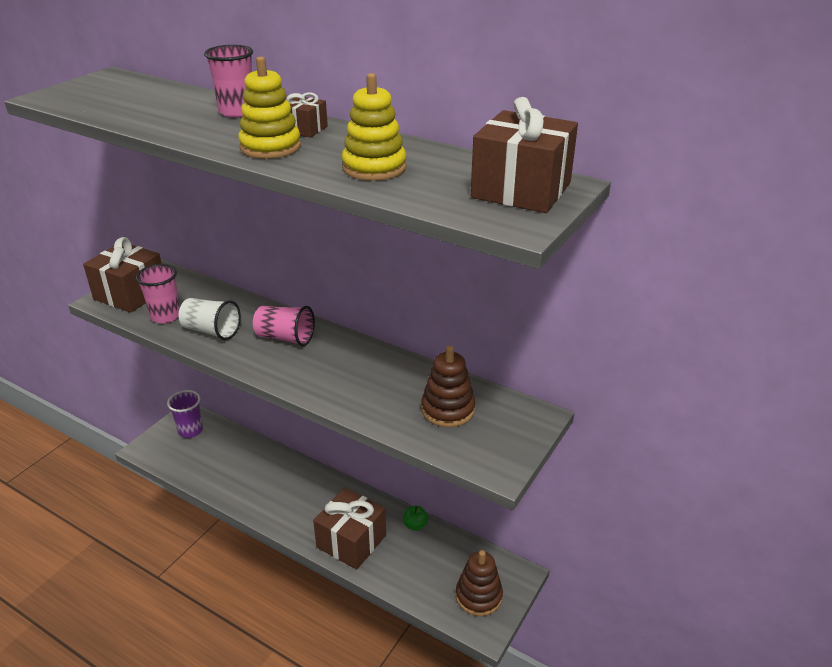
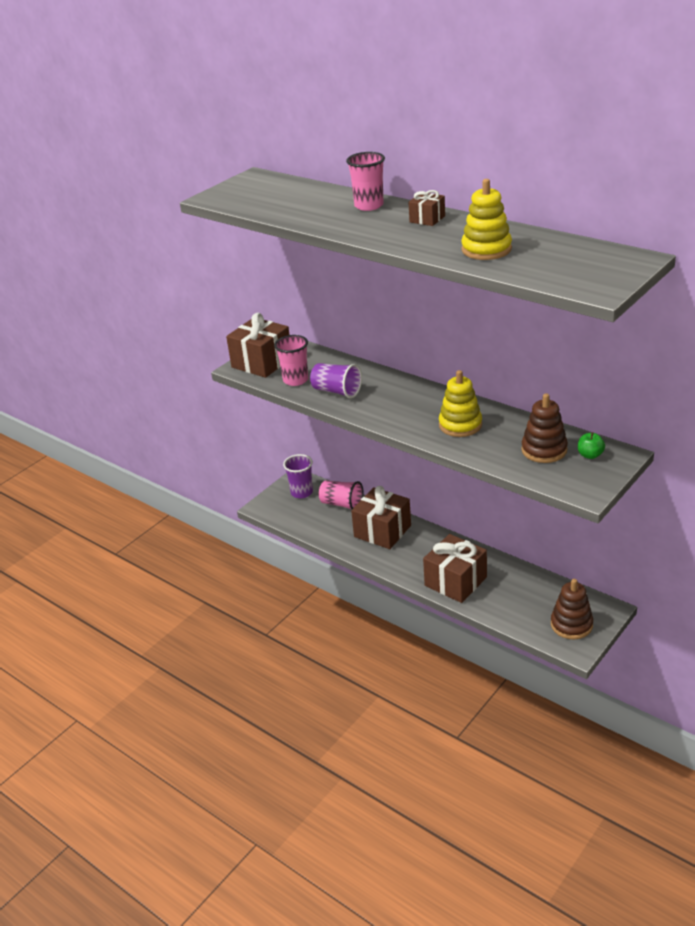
camera: 10 degrees right, 0 degrees up
(211, 331) = (337, 391): white cup -> purple cup
(270, 147) = (402, 235): yellow stacking toy -> yellow stacking toy (460, 425)
(285, 338) = (401, 396): pink cup -> pink cup (342, 504)
(415, 525) = (513, 570): green apple -> green apple (590, 455)
(521, 190) = (602, 264): brown gift -> brown gift (382, 531)

